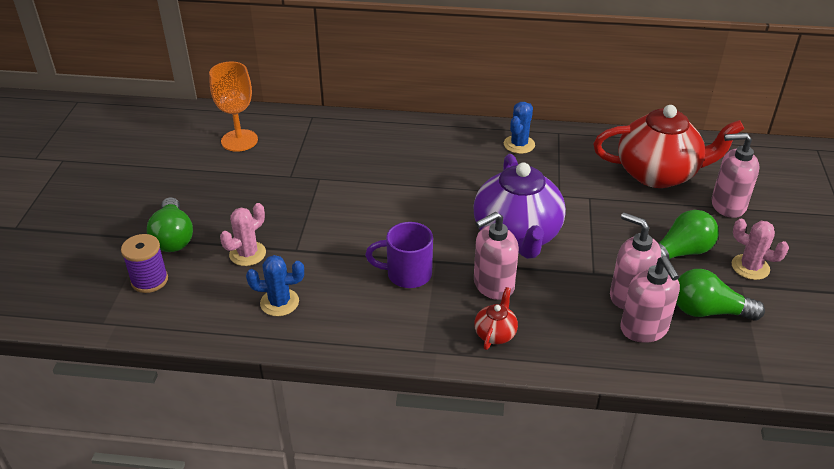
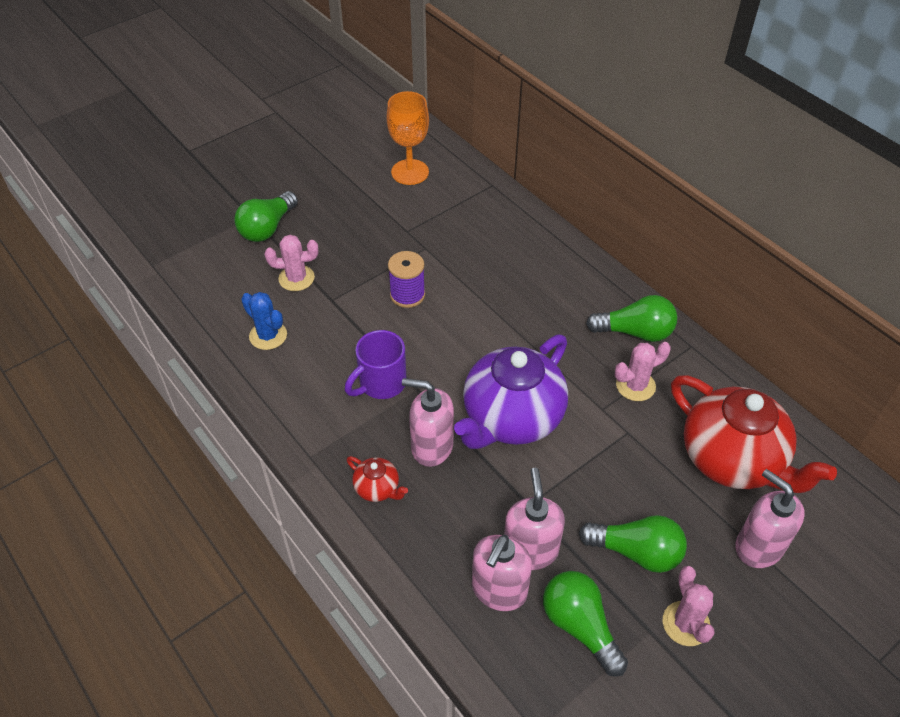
camera: 45 degrees right, 10 degrees up
(149, 280) = (214, 253): purple spool -> purple spool (407, 295)
(407, 274) = (381, 383): purple mug -> purple mug turned 90 degrees counterclockwise
(495, 333) = (377, 488): red teapot -> red teapot turned 60 degrees clockwise
(519, 144) = (635, 332): blue cactus -> green light bulb
(559, 171) = (635, 386): none -> pink cactus

